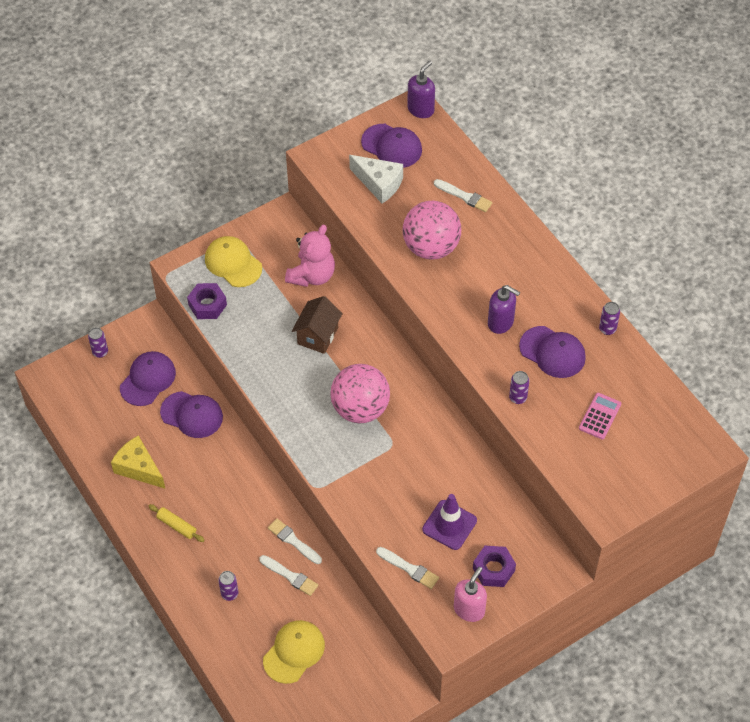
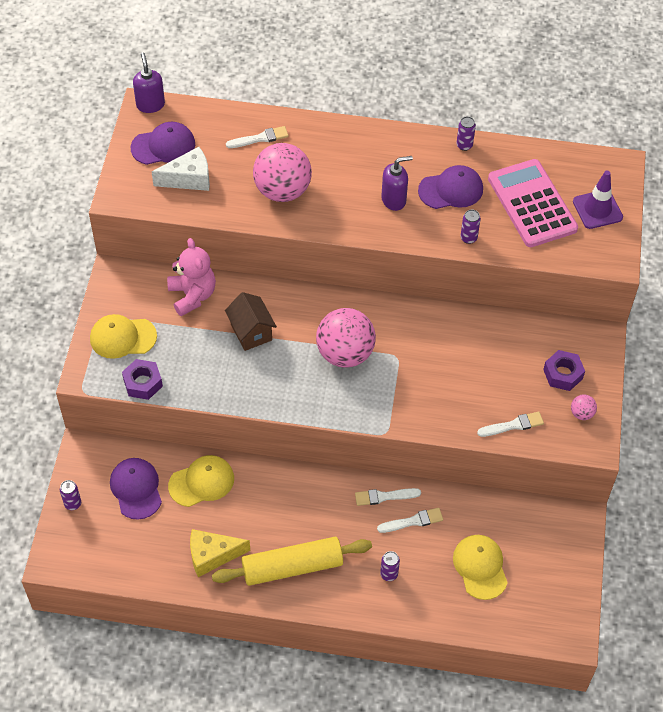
camera: 50 degrees left, 0 degrees up
(177, 525) = (292, 567): yellow rolling pin -> yellow rolling pin, size x2.24
(192, 415) = (201, 482): purple cap -> yellow cap
(449, 525) = (500, 373): purple traffic cone -> purple traffic cone (597, 209)
(469, 609) = (581, 413): pink soap dispenser -> pink ball
(599, 416) = (532, 204): pink calculator -> pink calculator, size x2.19

